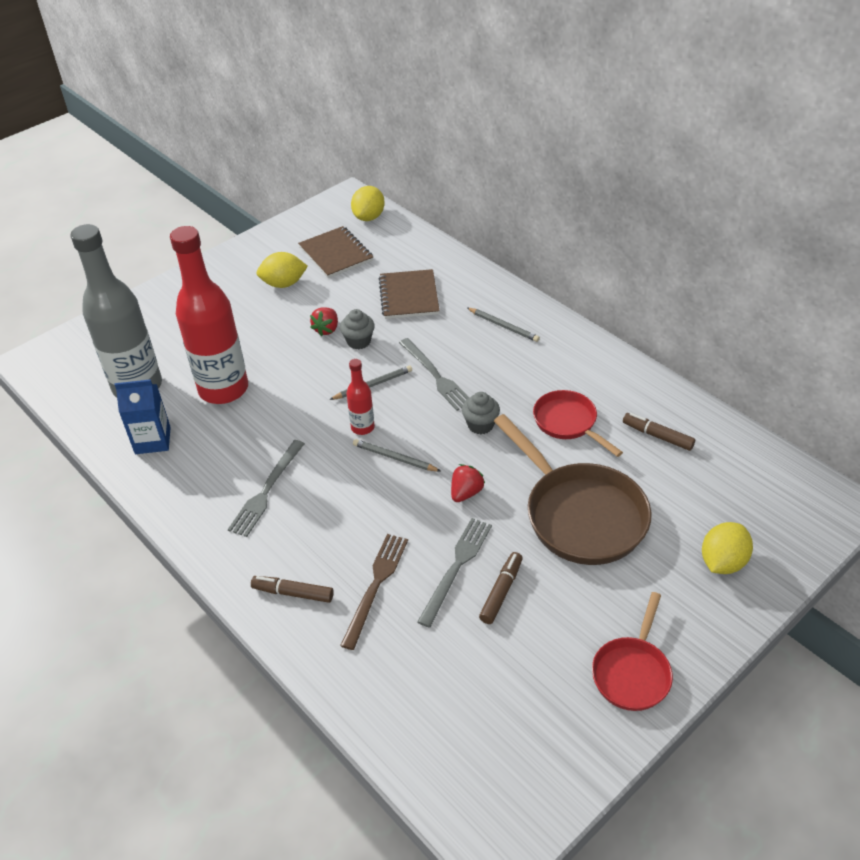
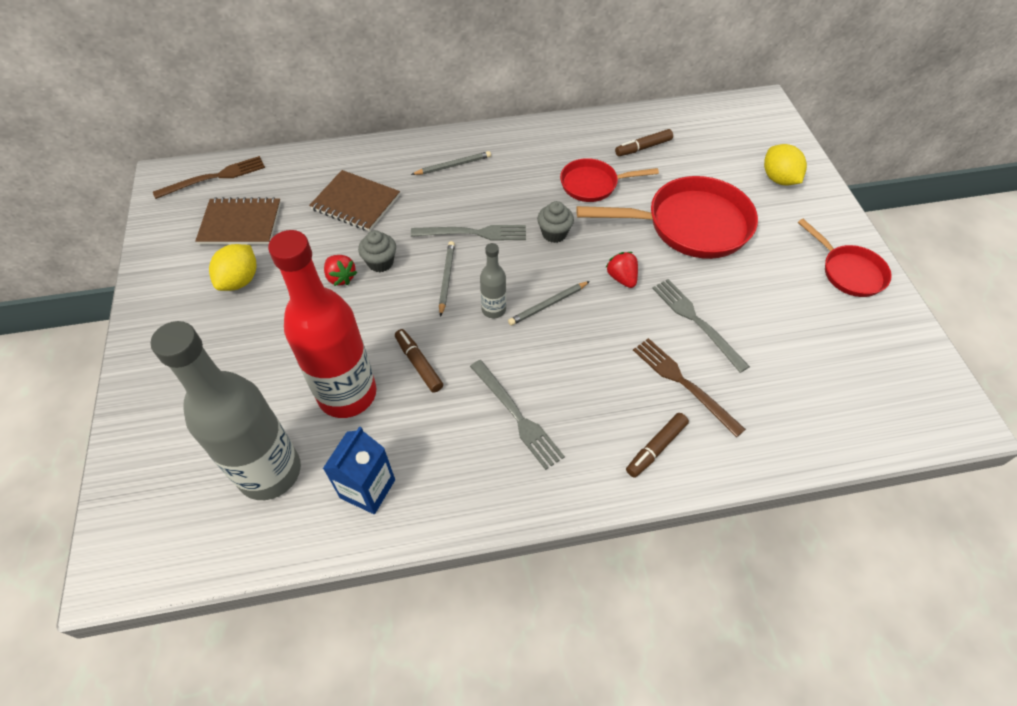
camera: 60 degrees left, 10 degrees up
(362, 427) = (493, 309): red bottle -> grey bottle
(369, 217) = (214, 177): yellow lemon -> brown fork
(501, 591) = (737, 306): brown marker -> brown marker (419, 364)
(580, 515) = (690, 225): brown pan -> red pan

